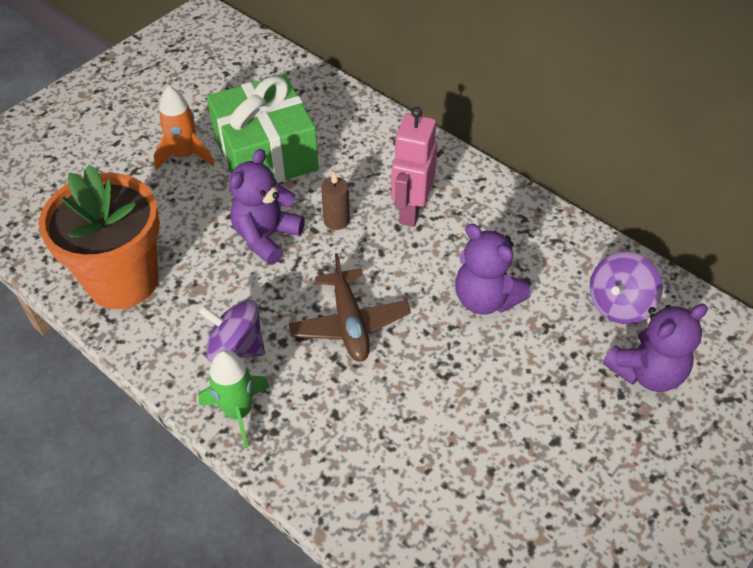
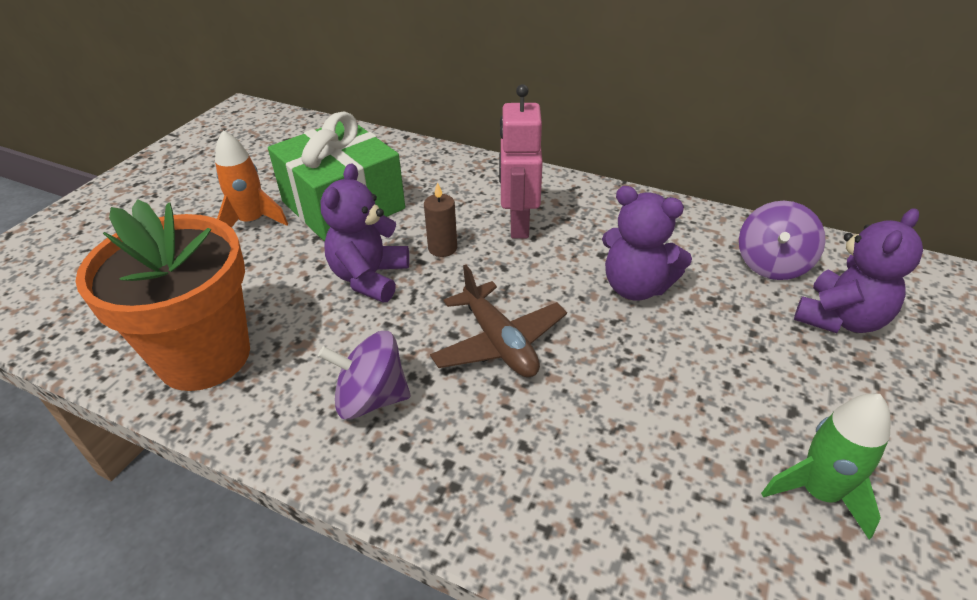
camera: 15 degrees left, 10 degrees down
(238, 412) = (399, 474): green rocket -> green rocket (818, 492)

